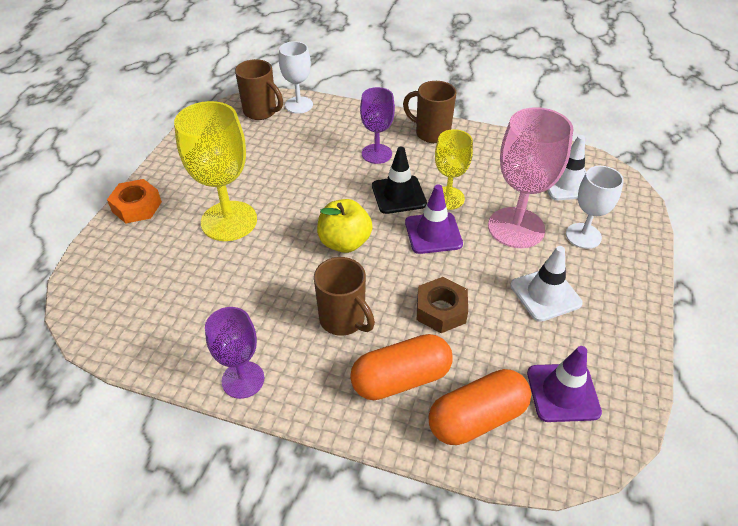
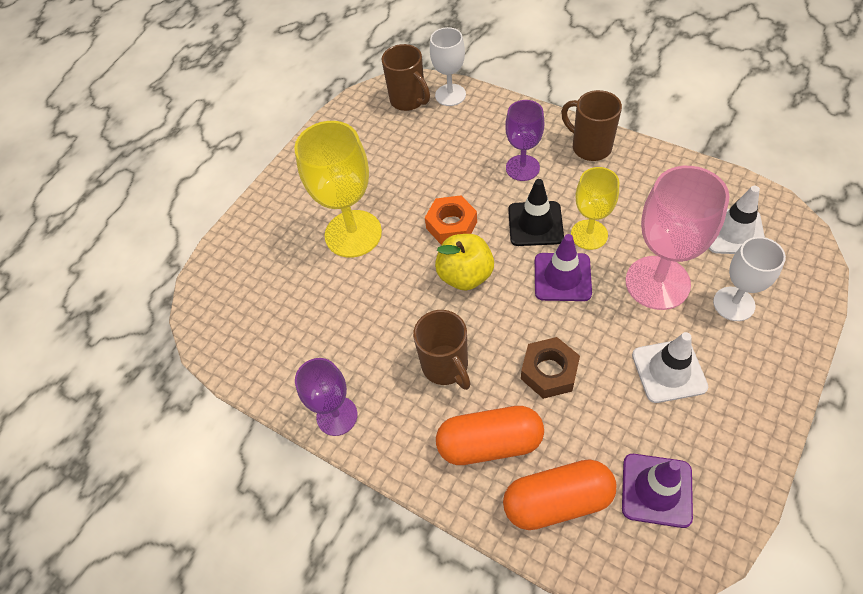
camera: 20 degrees right, 10 degrees up
(137, 207) = (267, 205): orange nut -> orange nut (451, 225)

